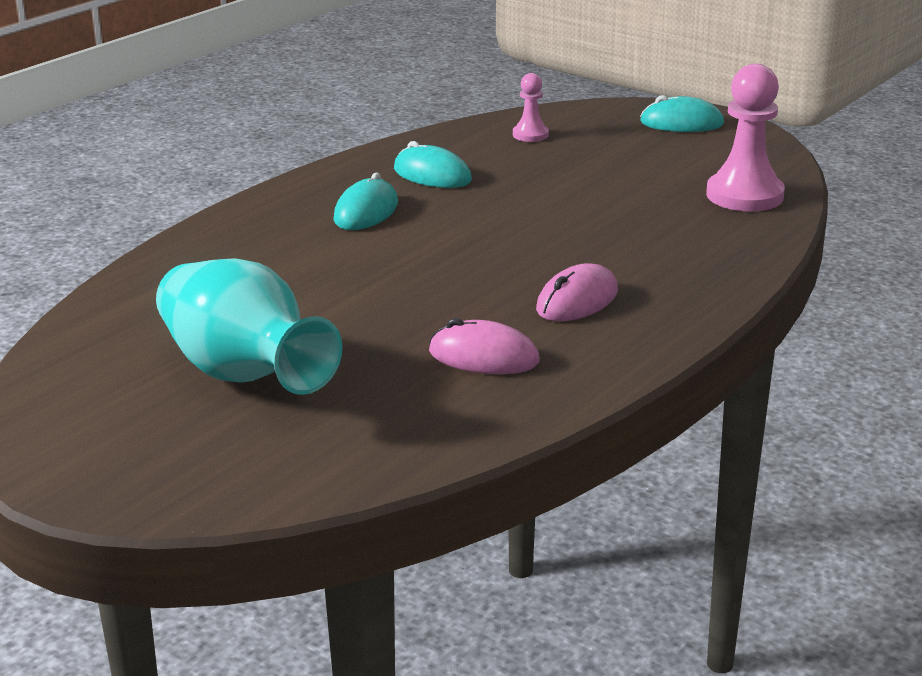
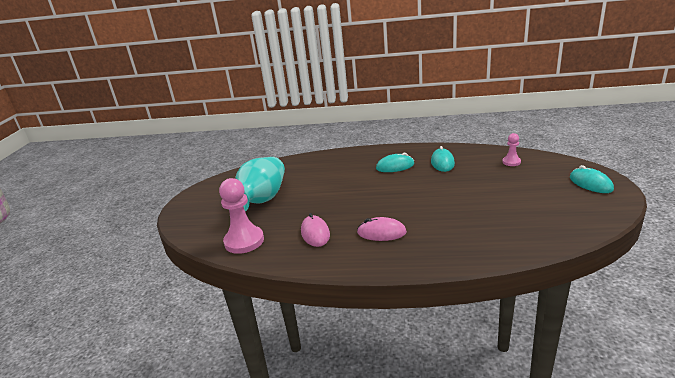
camera: 60 degrees right, 0 degrees up
(744, 195) = (543, 229): pink pawn -> pink pawn (244, 241)

